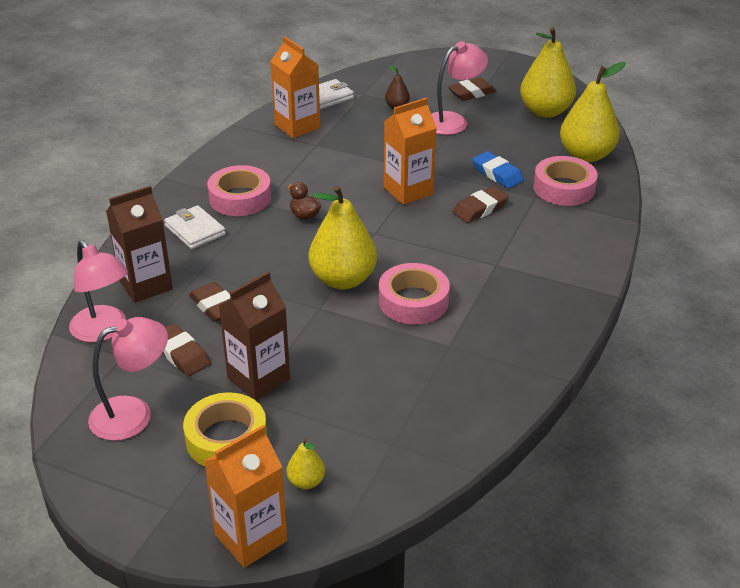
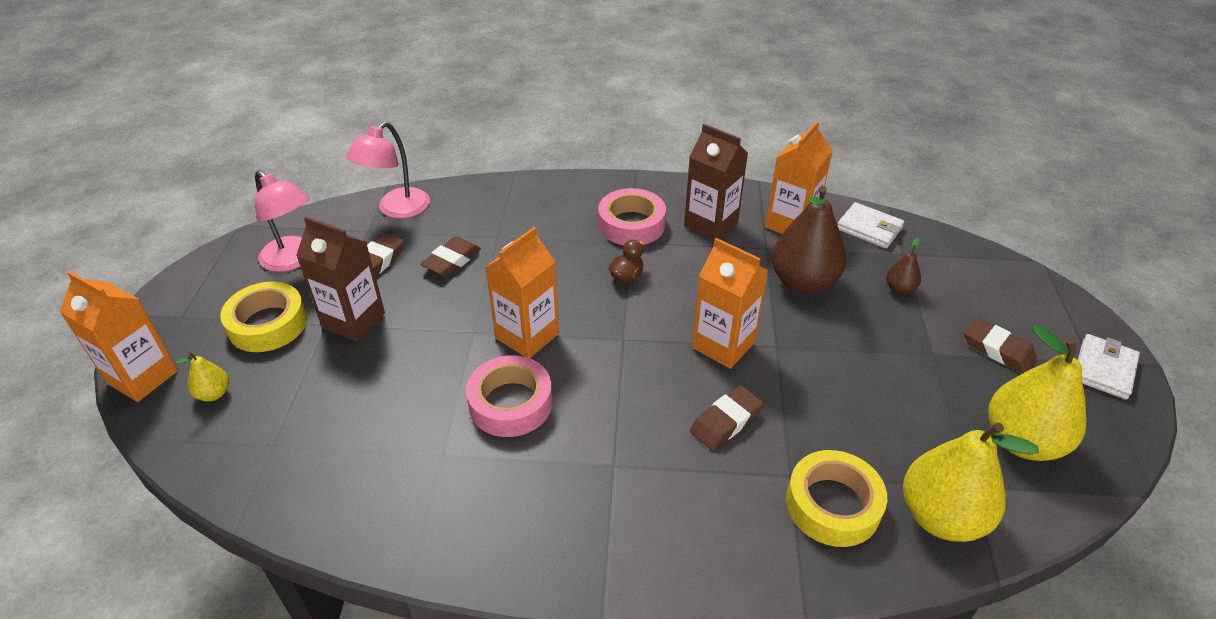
camera: 70 degrees right, 5 degrees up
(146, 285) = (467, 211): brown carton -> brown carton (711, 224)
(195, 230) = (562, 213): white wallet -> white wallet (1104, 369)
(343, 279) = (527, 336): yellow pear -> orange carton
(365, 140) = (803, 282): none -> brown pear
(453, 121) = (910, 348): pink lamp -> none
(480, 209) = (726, 421): brown eraser -> brown eraser turned 75 degrees counterclockwise
(497, 174) = (817, 421): blue eraser -> none
(564, 188) = (833, 505): pink tape -> yellow tape

